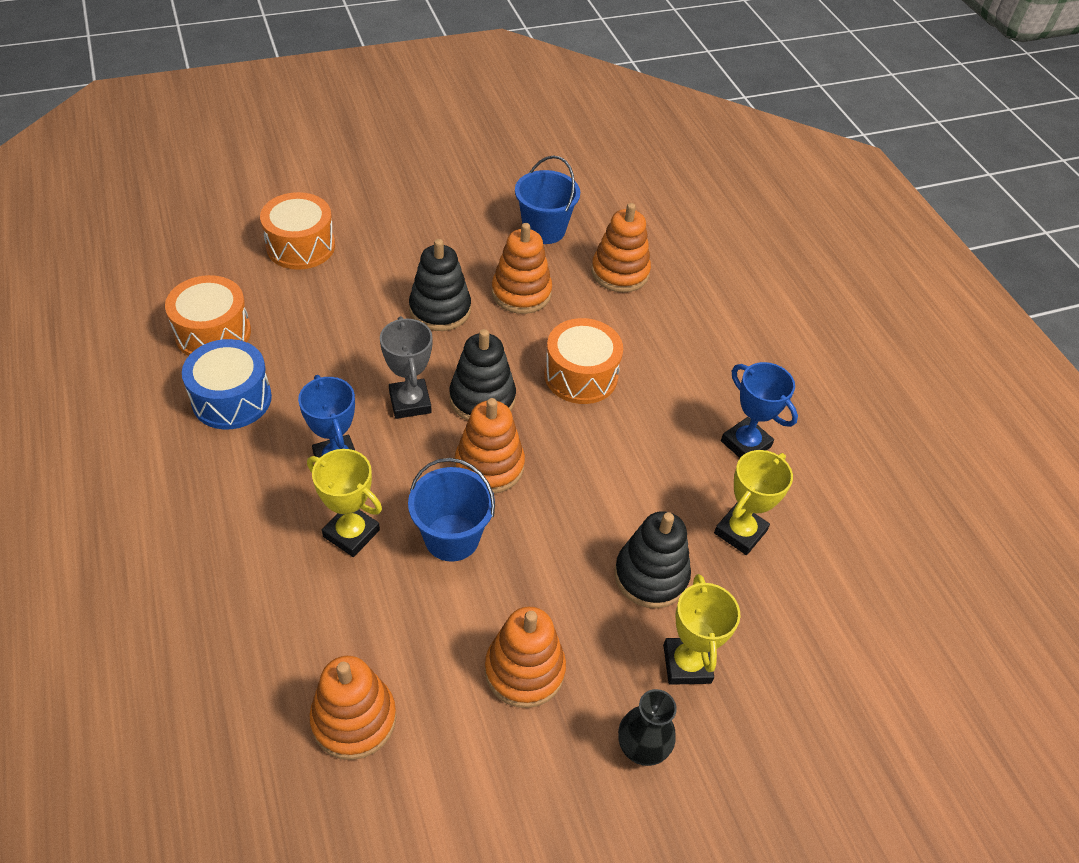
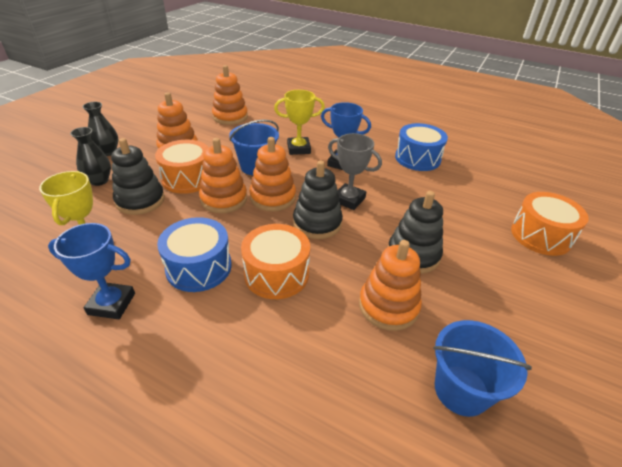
camera: 140 degrees right, 10 degrees down
(213, 333) = (475, 173): orange drum -> orange drum (187, 178)
(620, 272) = (345, 397): orange stacking toy -> orange stacking toy (224, 199)
(645, 429) = (199, 267): none -> blue drum
(686, 664) = (99, 181): yellow trophy -> black vase

